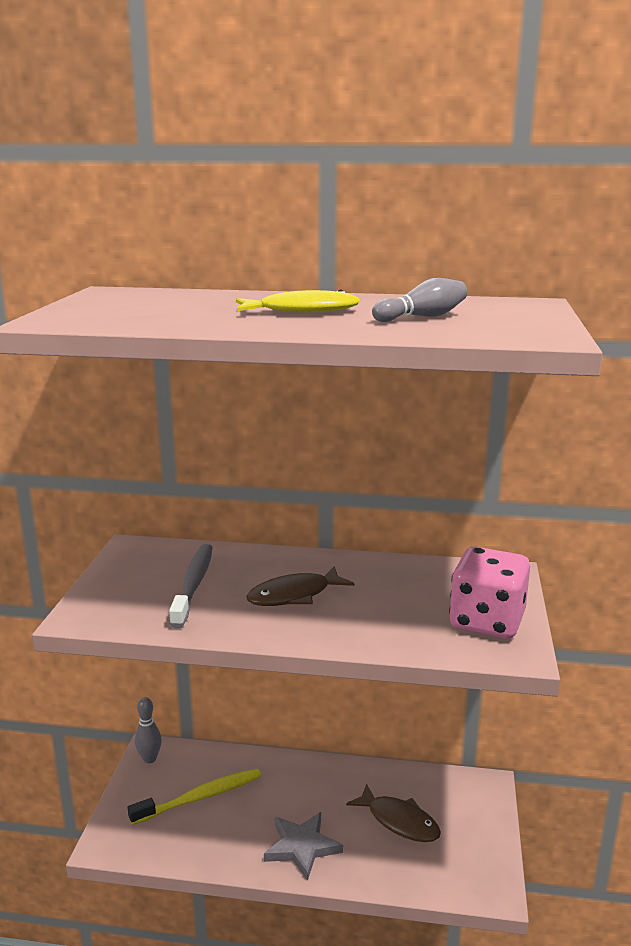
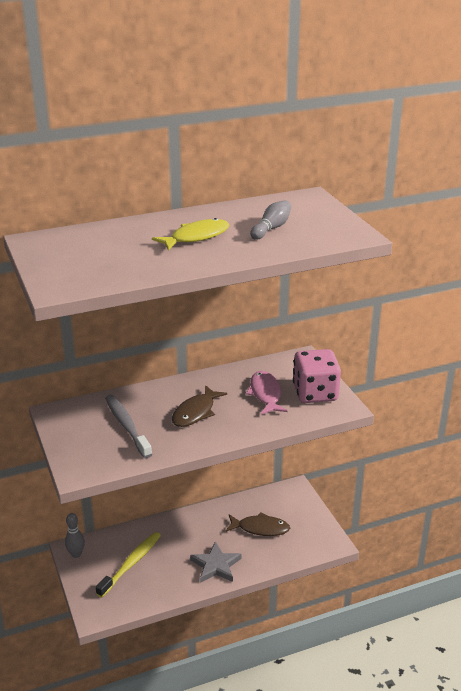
camera: 30 degrees left, 10 degrees up
(411, 601) = (265, 394): none -> pink fish

